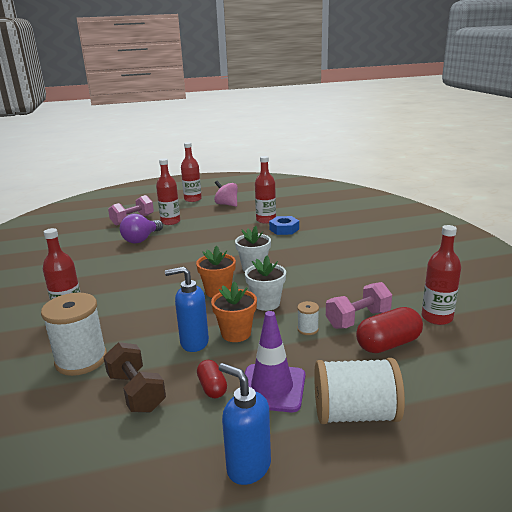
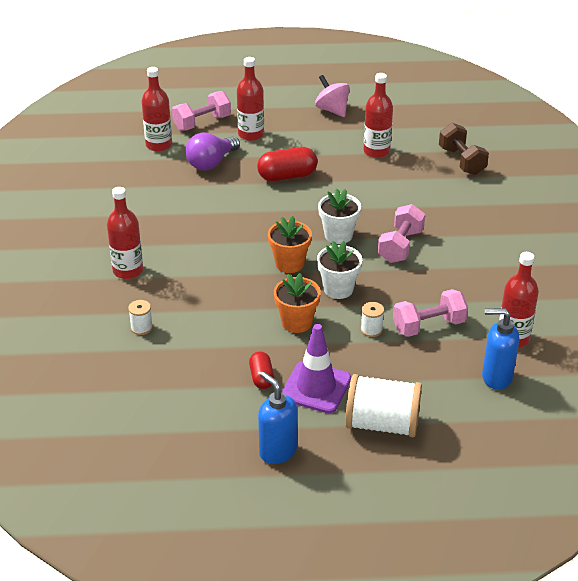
camera: 10 degrees right, 15 degrees up
(81, 360) = (141, 328): white spool -> white spool, size x0.45
(136, 392) = (192, 370): brown dumbbell -> brown dumbbell (461, 161)
(193, 199) = (287, 91): red bottle -> red bottle (159, 145)
(194, 343) = (252, 326): blue soap dispenser -> blue soap dispenser (496, 377)
(284, 229) = (395, 173): blue nut -> none
(307, 269) = (400, 246): none -> pink dumbbell
(388, 344) = (446, 361): red capsule -> red capsule (287, 176)

